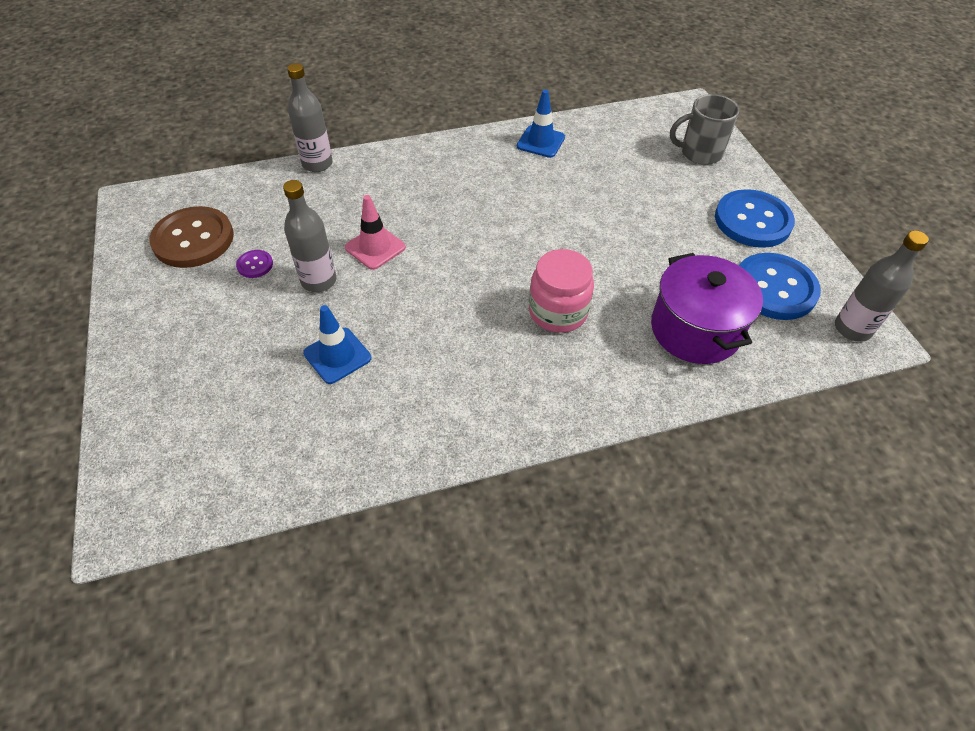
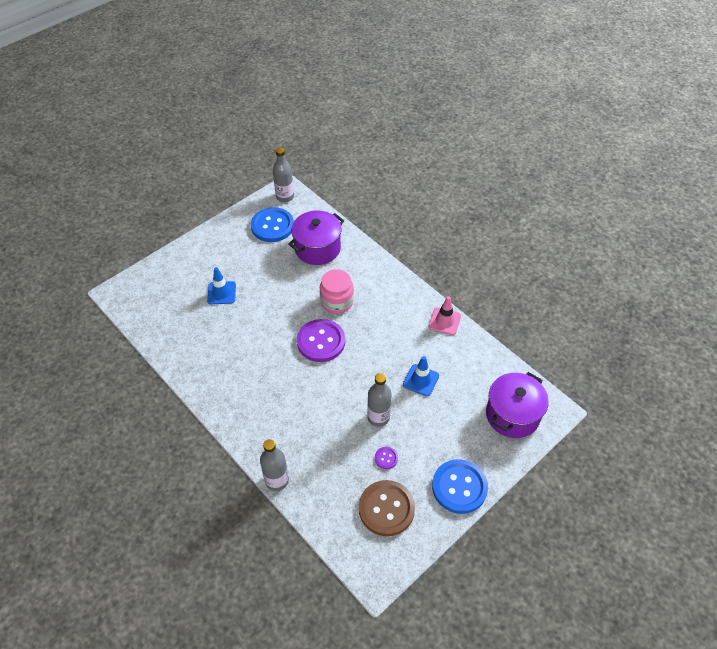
camera: 115 degrees left, 0 degrees up
(177, 450) = (512, 415): none -> purple pot
(375, 247) = (337, 403): pink traffic cone -> pink traffic cone (444, 321)
(490, 266) = (321, 341): none -> purple button
(540, 142) = (191, 359): blue traffic cone -> blue traffic cone (221, 293)
(699, 153) = (168, 277): grey mug -> none
(752, 221) = (223, 242): blue button -> blue button (459, 487)

